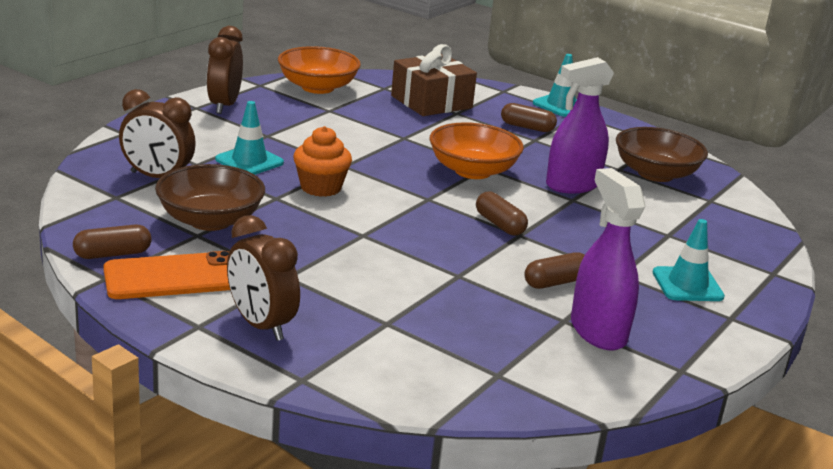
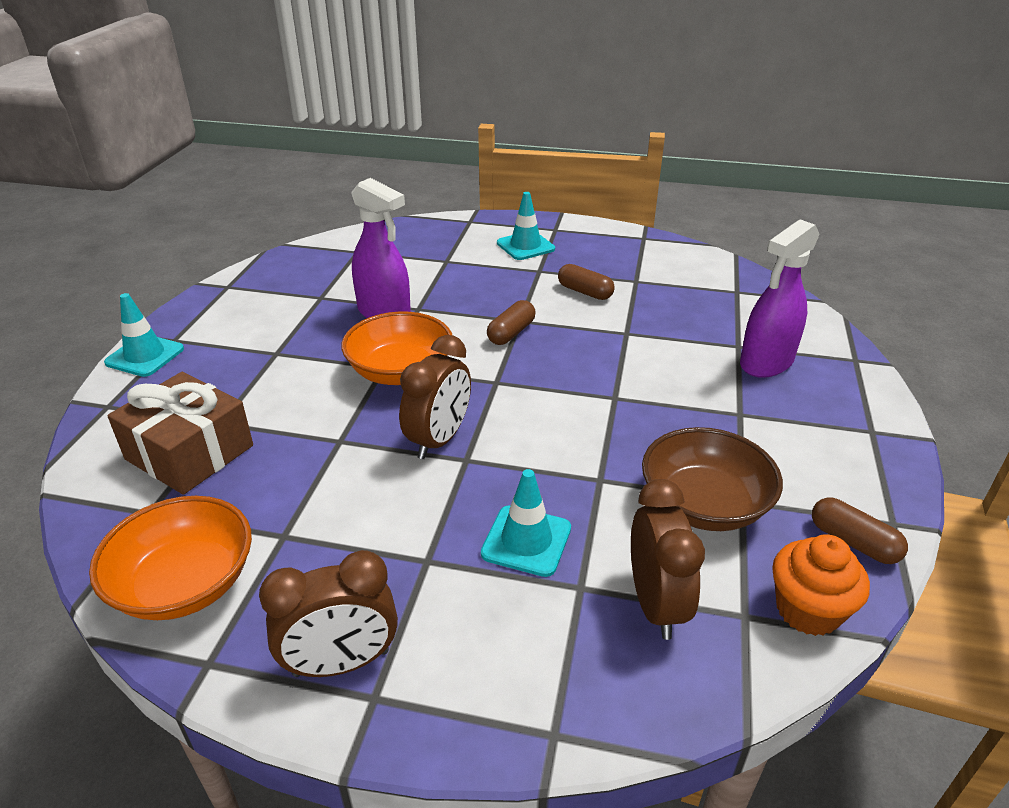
camera: 110 degrees left, 10 degrees up
(173, 277) = (831, 479): orange phone -> none
(261, 325) = (825, 400): brown clock -> brown clock (439, 440)
(321, 187) = (542, 456): orange cupcake -> orange cupcake (808, 610)
(527, 127) = (239, 364): brown capsule -> none
(597, 331) = (634, 267): purple spray bottle -> purple spray bottle (766, 363)
(655, 174) = (318, 279): brown bowl -> none

